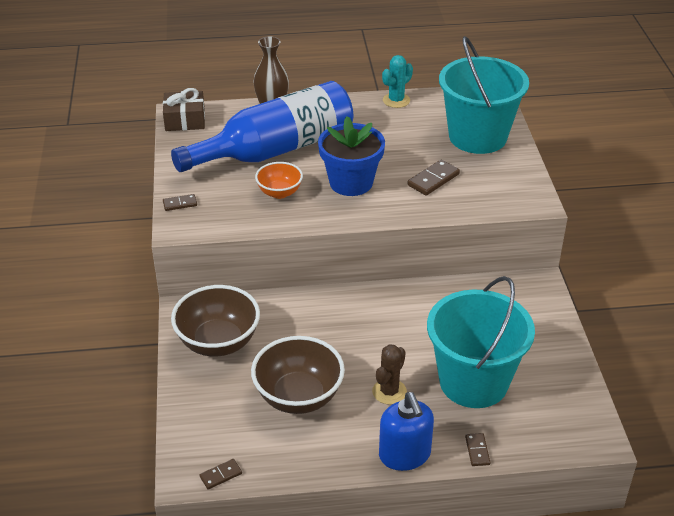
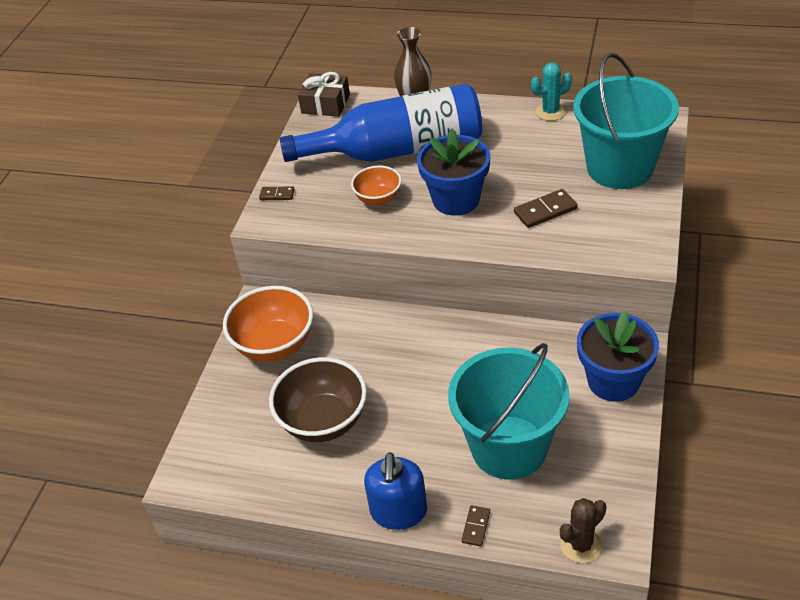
camera: 25 degrees right, 5 degrees up
(218, 342) = (275, 345): brown bowl -> orange bowl
(221, 475) = (213, 486): brown domino -> none
(389, 392) = (416, 437): brown cactus -> brown cactus (581, 545)
(533, 312) = (613, 381): none -> blue flower pot

